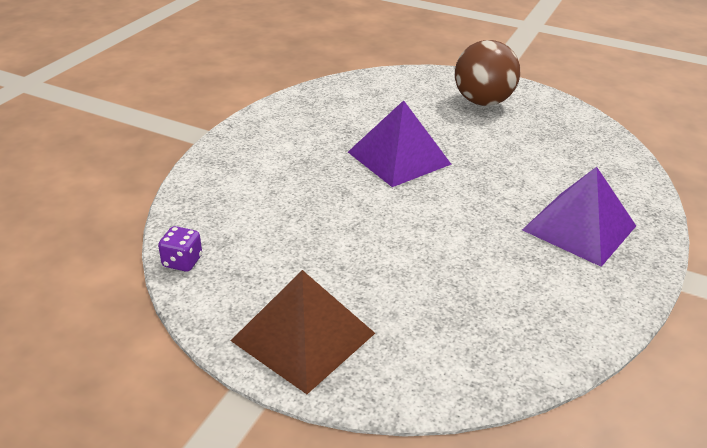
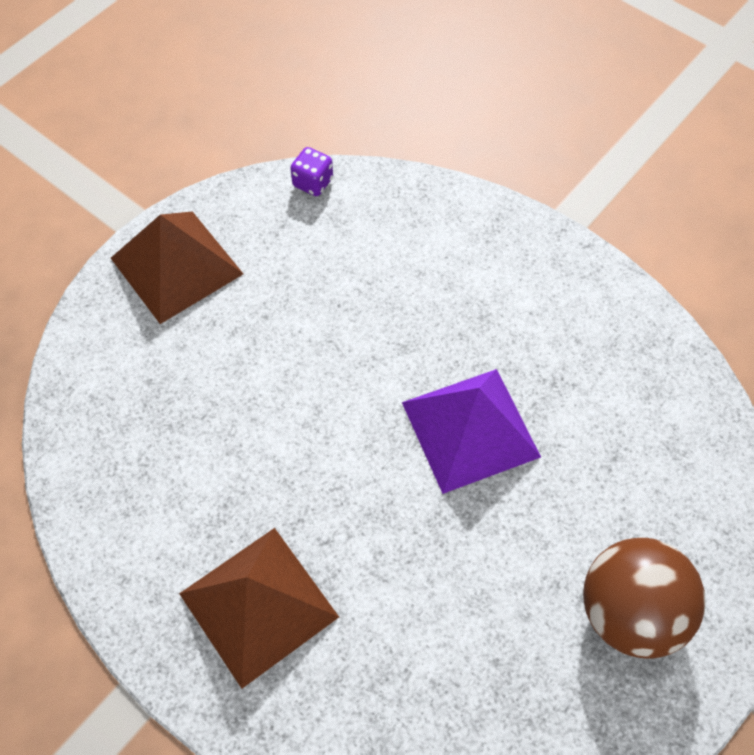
camera: 105 degrees right, 25 degrees up
(579, 228) = (258, 605): purple pyramid -> brown pyramid

